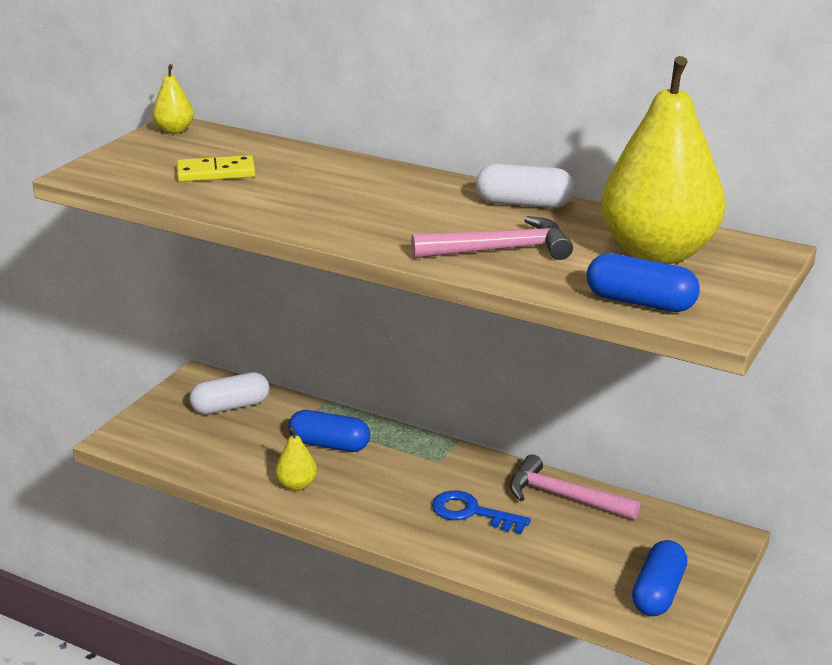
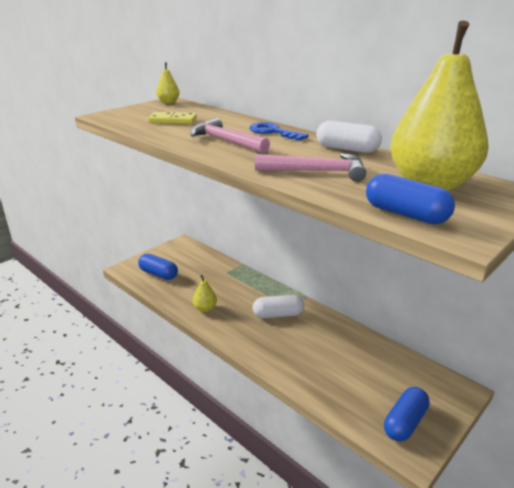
camera: 15 degrees right, 0 degrees up
(230, 406) = (191, 260): white capsule -> white capsule (278, 314)
(329, 444) = (233, 288): blue capsule -> blue capsule (158, 274)
(472, 513) = (298, 342): blue key -> blue key (273, 132)
(563, 497) = (358, 342): pink hammer -> pink hammer (225, 141)

